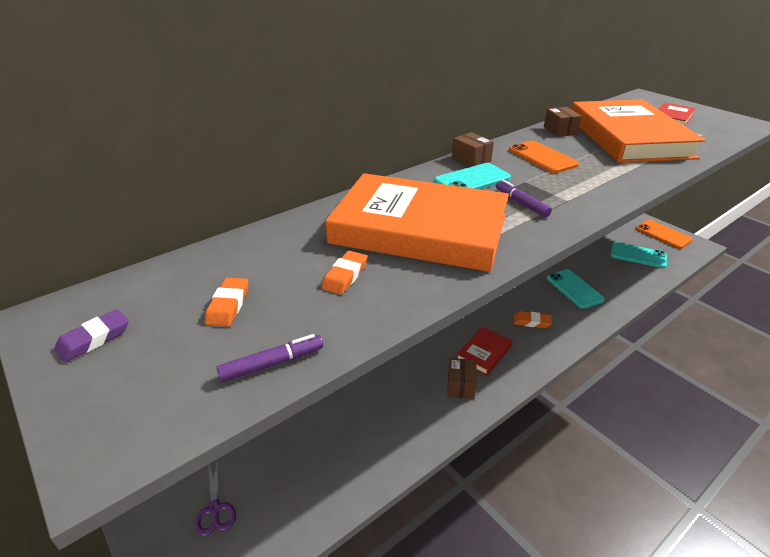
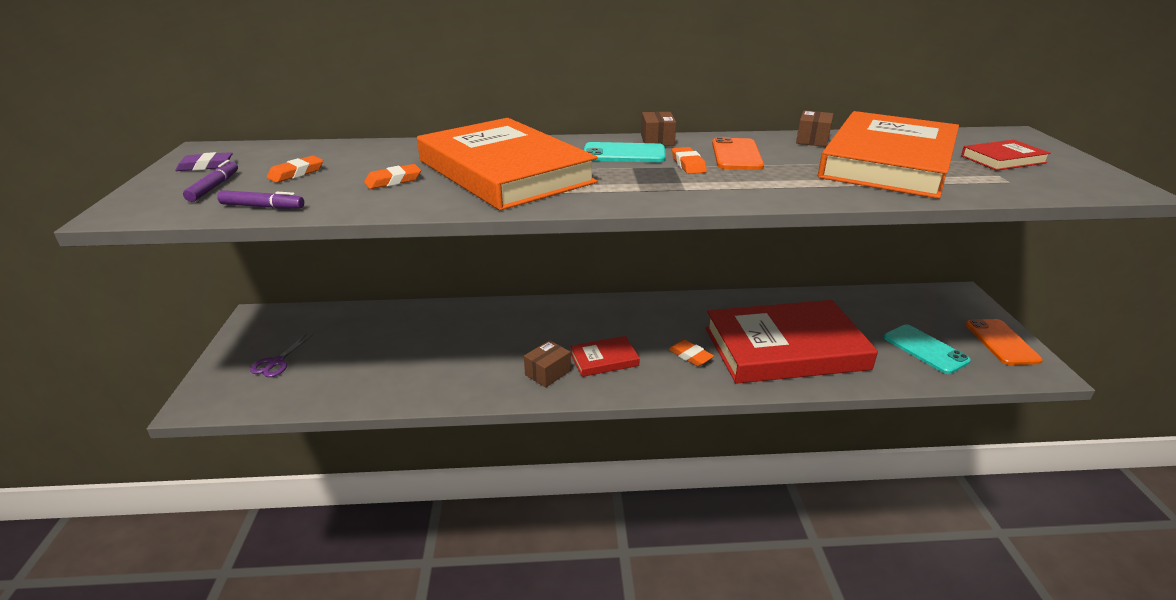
camera: 35 degrees right, 5 degrees down
(521, 203) = (632, 179): purple marker -> purple marker (214, 187)
(530, 176) = (688, 164): none -> orange eraser
(574, 289) = (785, 348): turquoise phone -> red book

